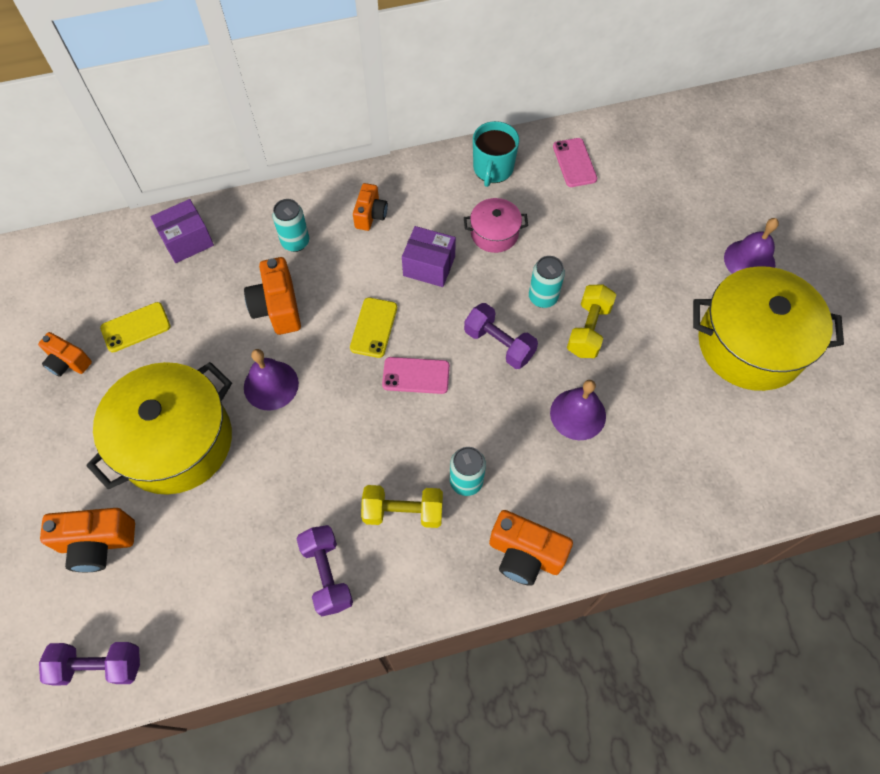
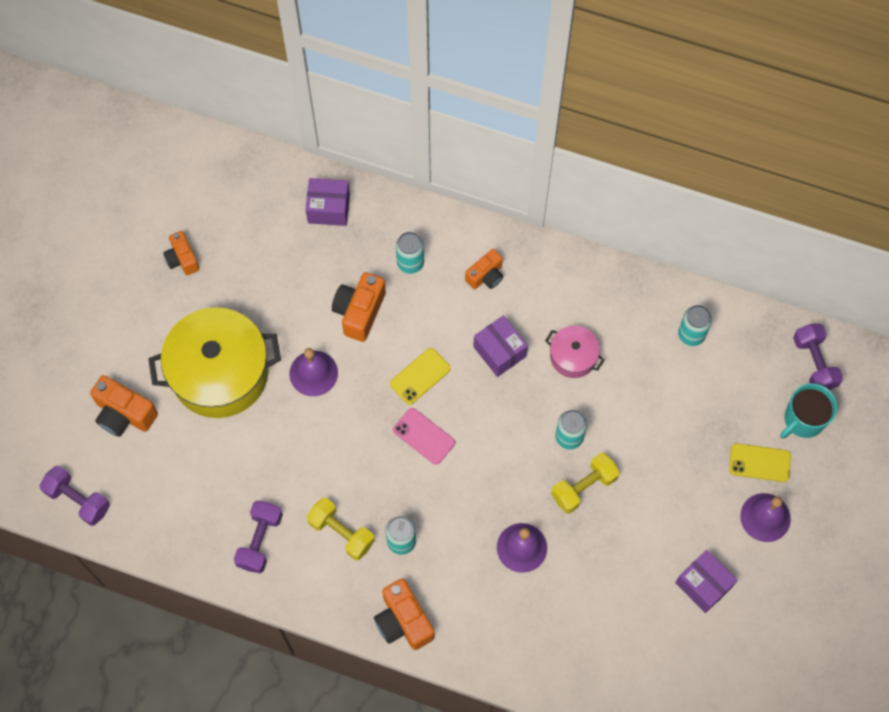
camera: 35 degrees right, 5 degrees up
(136, 327) = (246, 261): yellow phone -> yellow phone (759, 463)
(493, 169) = (617, 297): turquoise mug -> turquoise mug (803, 419)
(499, 344) = (505, 453): purple dumbbell -> purple dumbbell (814, 363)
(574, 163) = (691, 334): pink phone -> turquoise can
(750, 344) = (703, 585): yellow pot -> purple box

